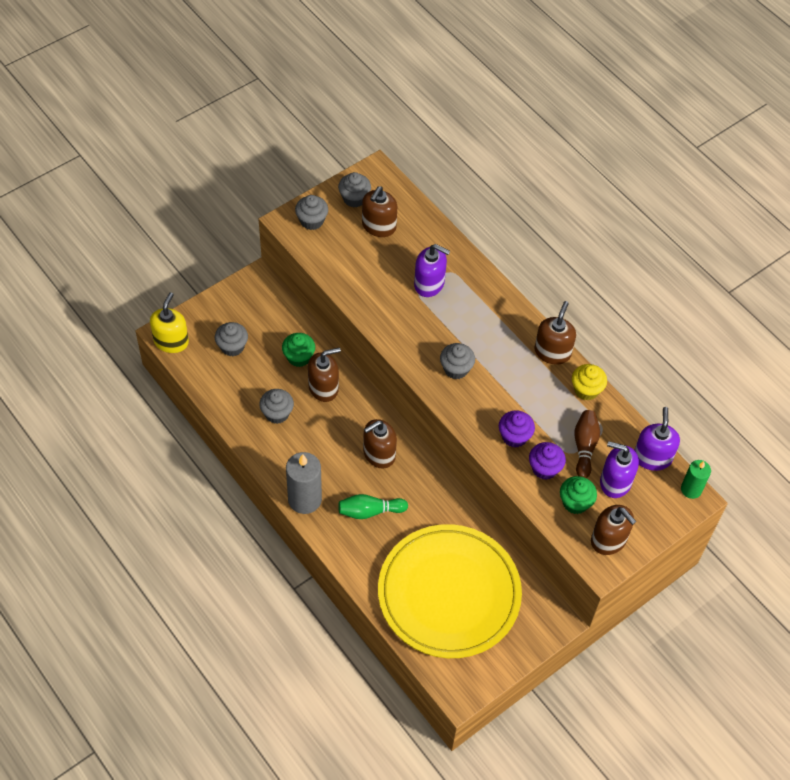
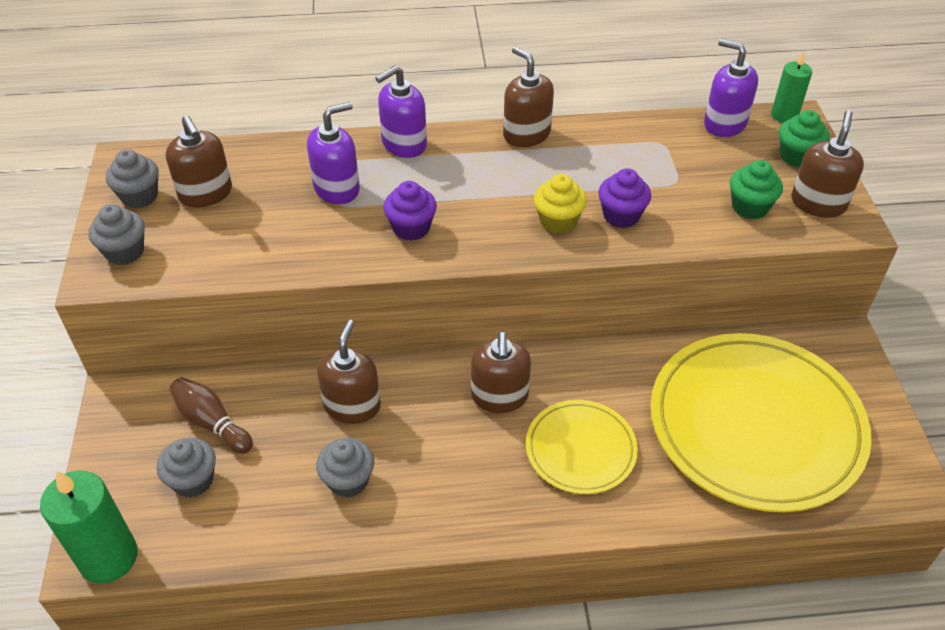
camera: 55 degrees left, 10 degrees down
(171, 341) = (108, 557): yellow soap dispenser -> green candle
(299, 357) = (282, 409): green cupcake -> green cupcake (797, 156)
(305, 499) = (512, 517): grey candle -> none
(370, 511) = (580, 449): green bowling pin -> yellow plate
(456, 369) = (482, 221): grey cupcake -> none
(544, 468) = (684, 211): purple cupcake -> purple cupcake (411, 228)
(584, 447) = (676, 166): brown bowling pin -> brown bowling pin (212, 423)
(586, 390) = (599, 132): yellow cupcake -> yellow cupcake (558, 221)
(608, 540) = (818, 203): brown soap dispenser -> brown soap dispenser turned 60 degrees counterclockwise
(615, 482) = (740, 164): purple soap dispenser -> purple soap dispenser (404, 144)

